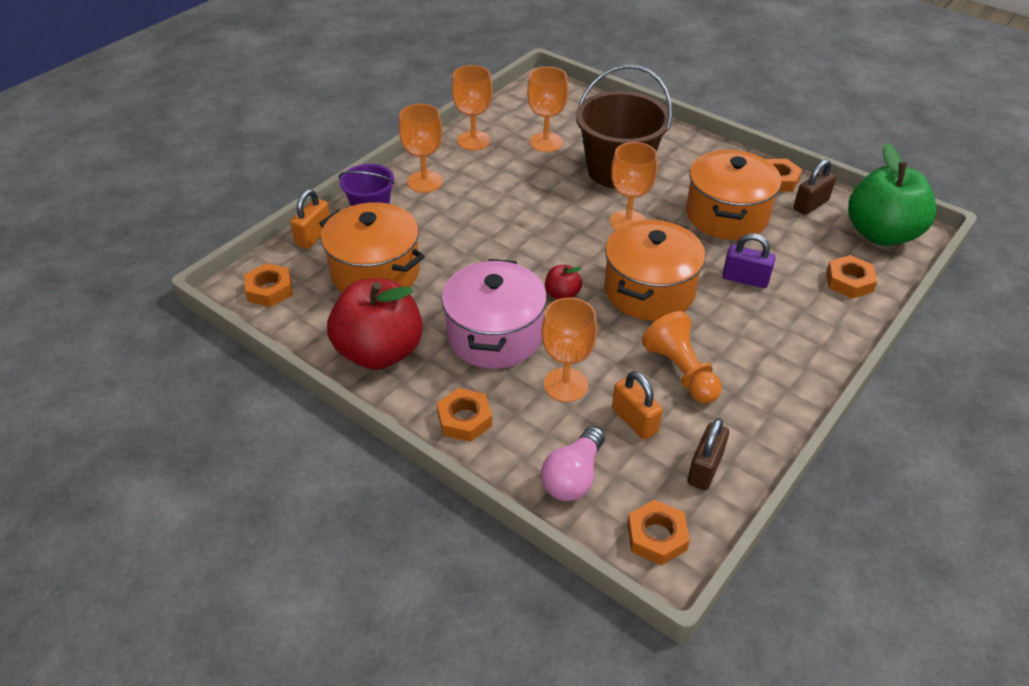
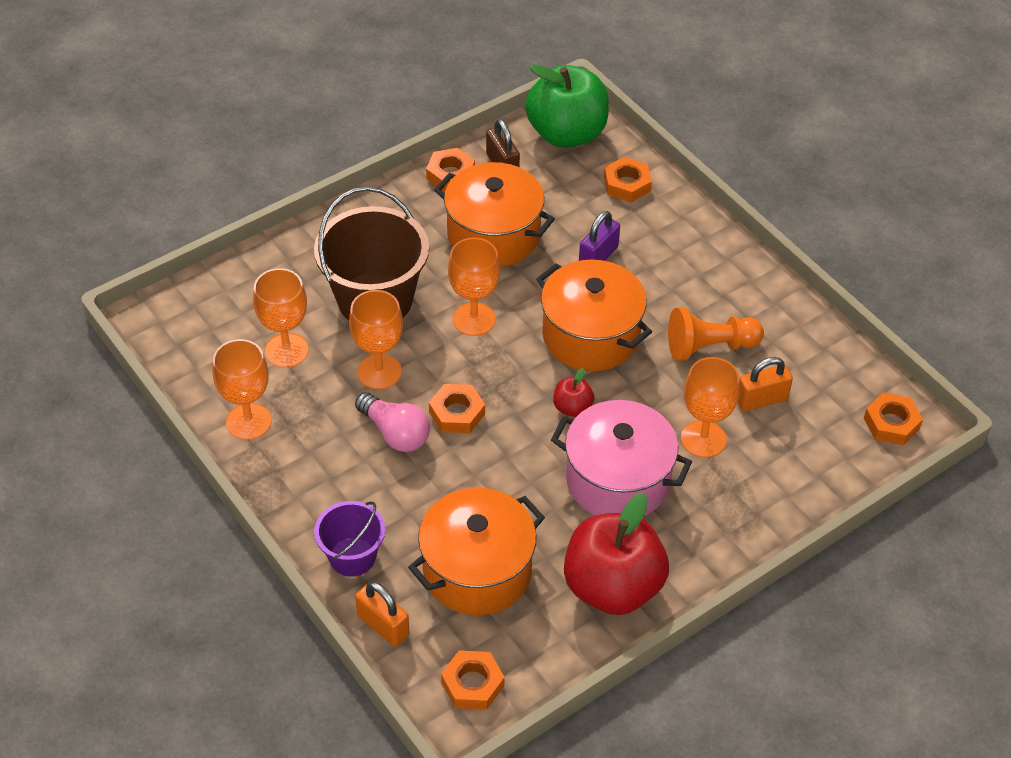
camera: 75 degrees left, 5 degrees up
(425, 182) = (317, 490): orange goblet -> orange goblet (379, 372)
(465, 419) = (728, 530): orange nut -> orange nut (457, 413)
(573, 477) = (817, 463): pink light bulb -> pink light bulb (395, 433)
(705, 468) = (827, 368): brown padlock -> none

